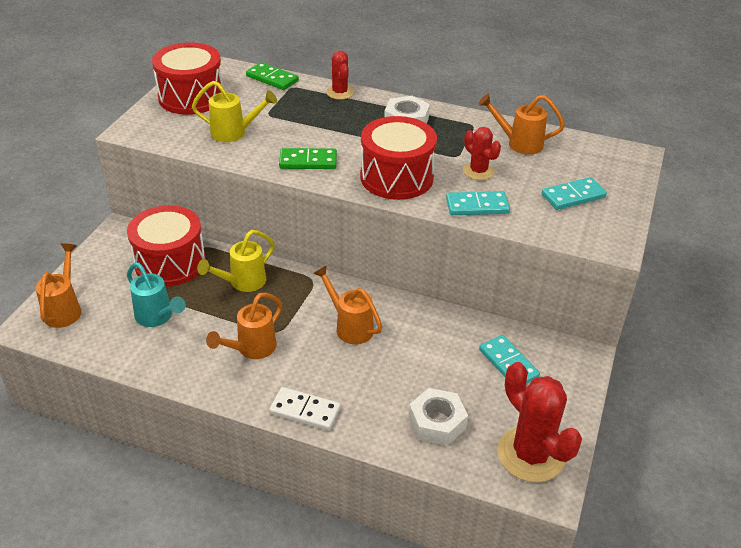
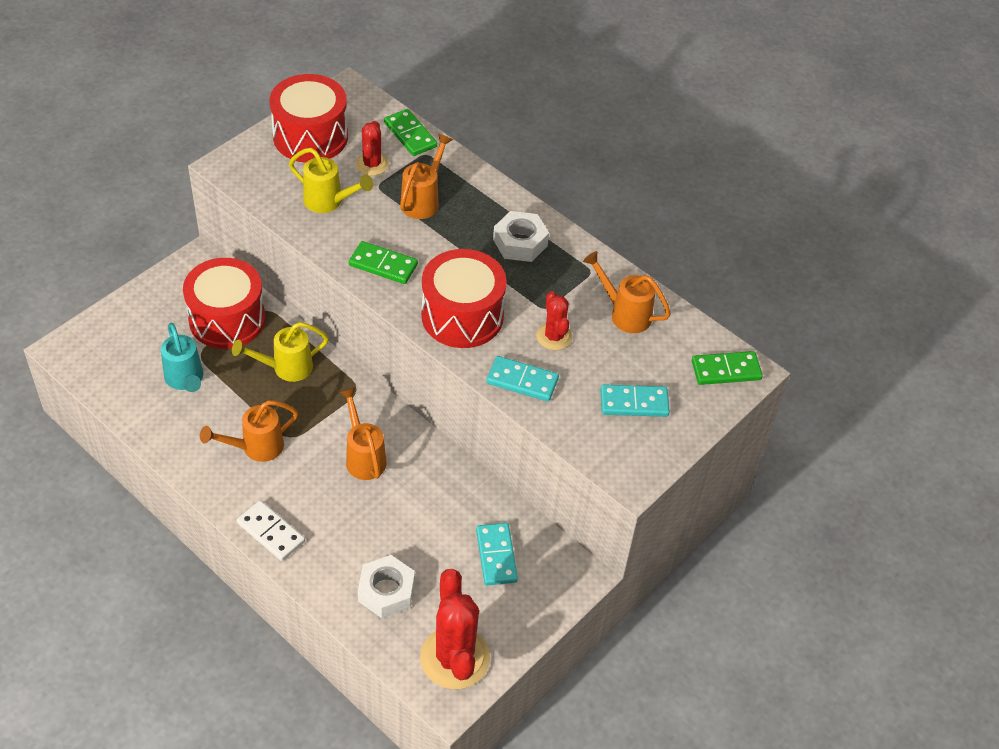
camera: 20 degrees right, 10 degrees up
(64, 309) = (105, 339): orange watering can -> orange watering can (423, 200)
(340, 92) = (472, 178): red cactus -> red cactus (372, 164)
(620, 158) = (726, 370): none -> green domino

